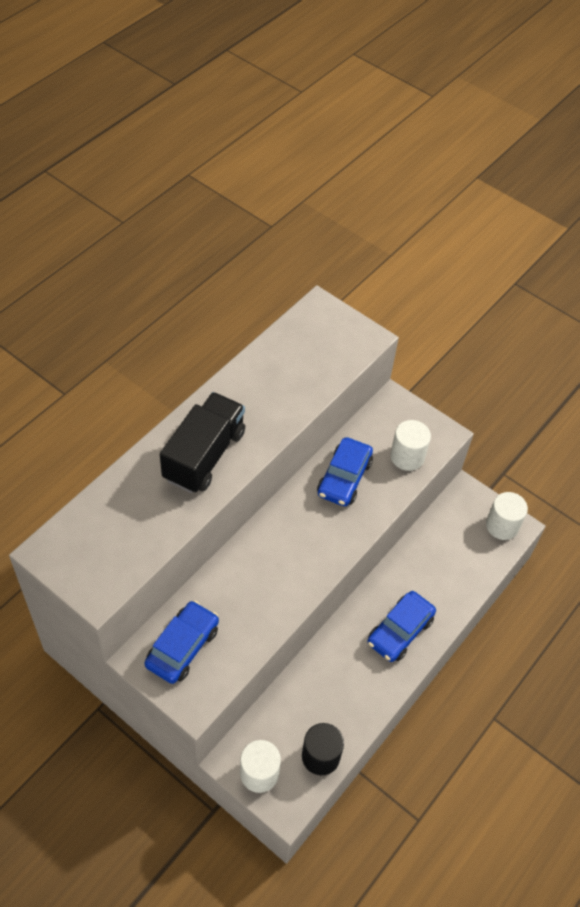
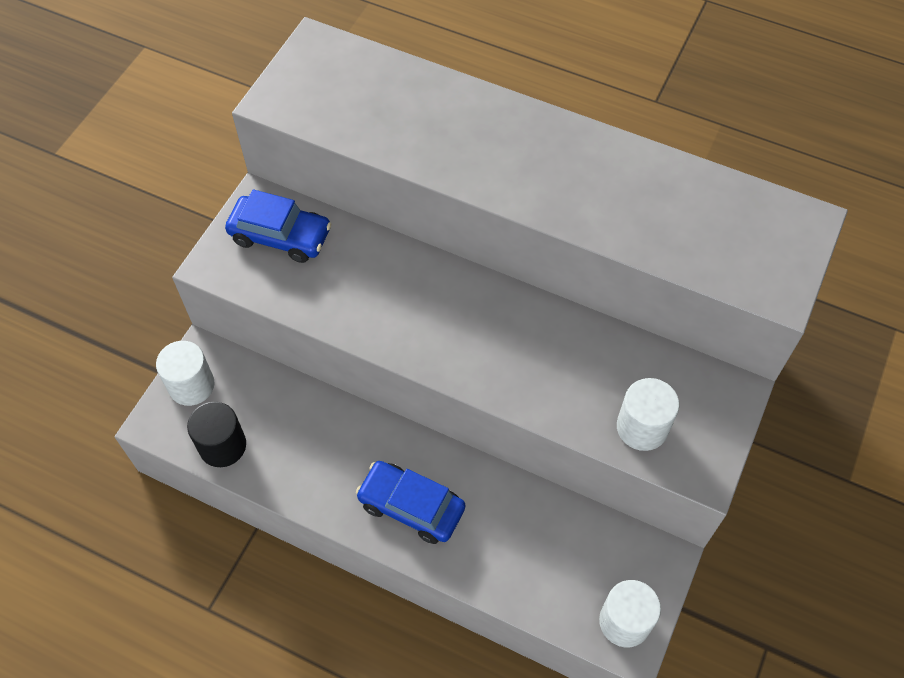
camera: 80 degrees right, 5 degrees up
(204, 455) = (494, 150): black truck -> none
(344, 478) = (574, 354): blue car -> none

